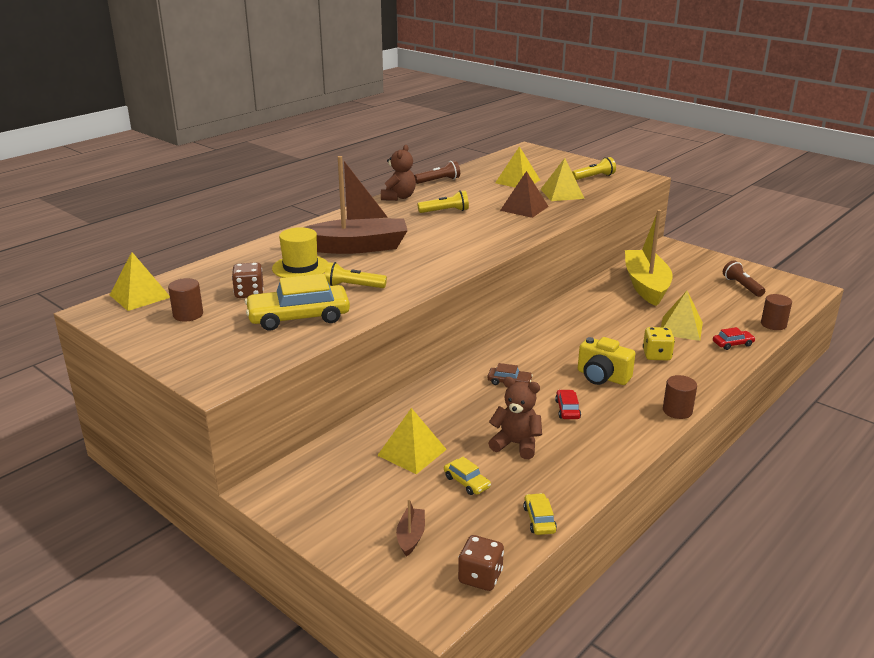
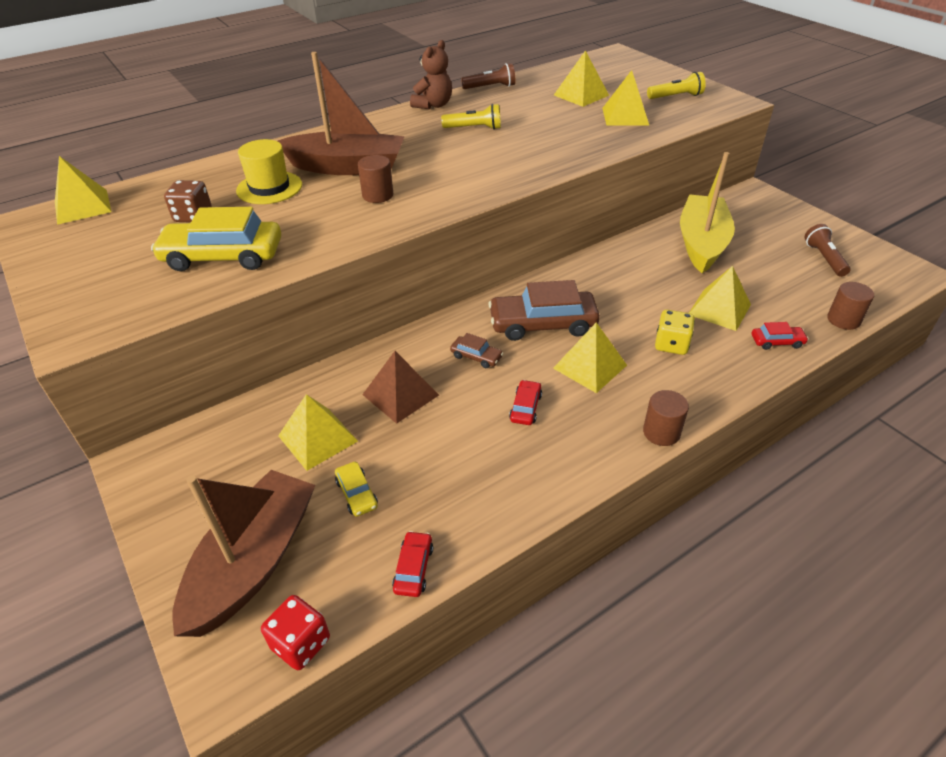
camera: 15 degrees right, 15 degrees up
(188, 315) = (112, 237): brown cylinder -> brown cylinder (377, 195)
(353, 286) = (309, 221): yellow flashlight -> none
(411, 536) = (253, 562): brown boat -> brown boat, size x2.46
(480, 577) = (301, 643): brown dice -> red dice
(516, 444) = (441, 448): brown teddy bear -> none
(524, 208) = (568, 132): brown pyramid -> brown pyramid (400, 395)
(539, 519) = (413, 568): yellow car -> red car
(550, 354) = (543, 324): none -> brown car
(602, 377) = (590, 366): yellow camera -> yellow pyramid

